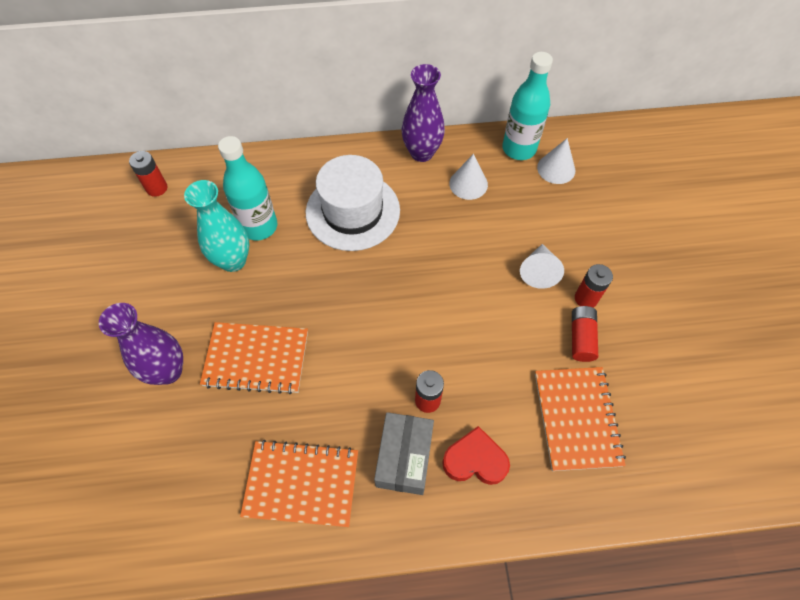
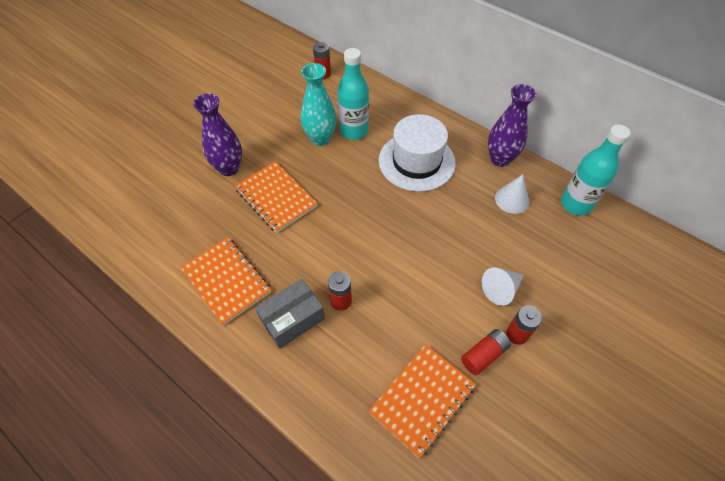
camera: 45 degrees right, 5 degrees down
(475, 460) = (329, 360): red heart -> none
(556, 169) = (591, 236): white cone -> none

